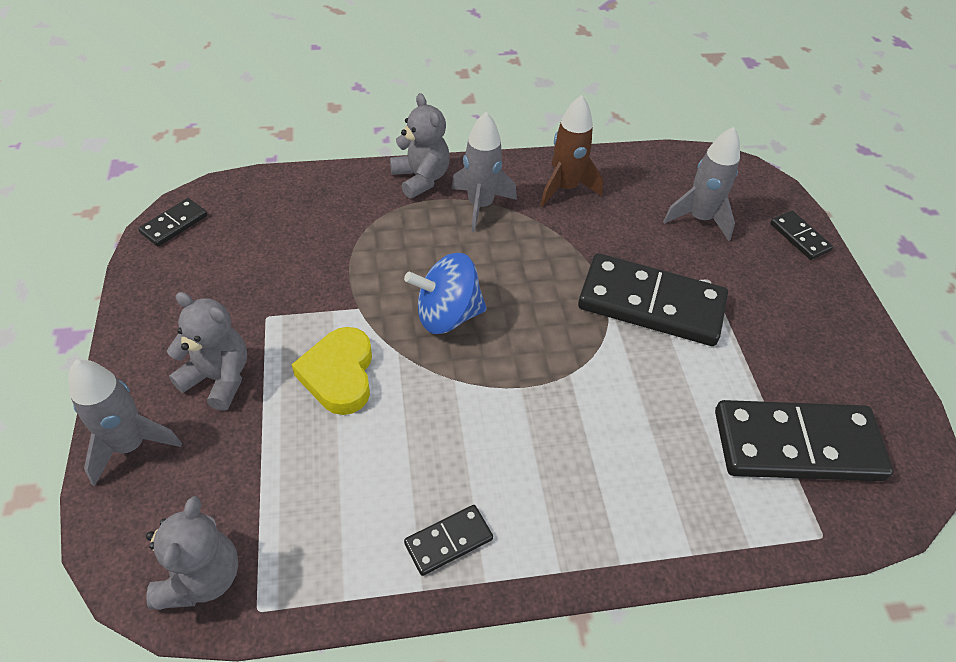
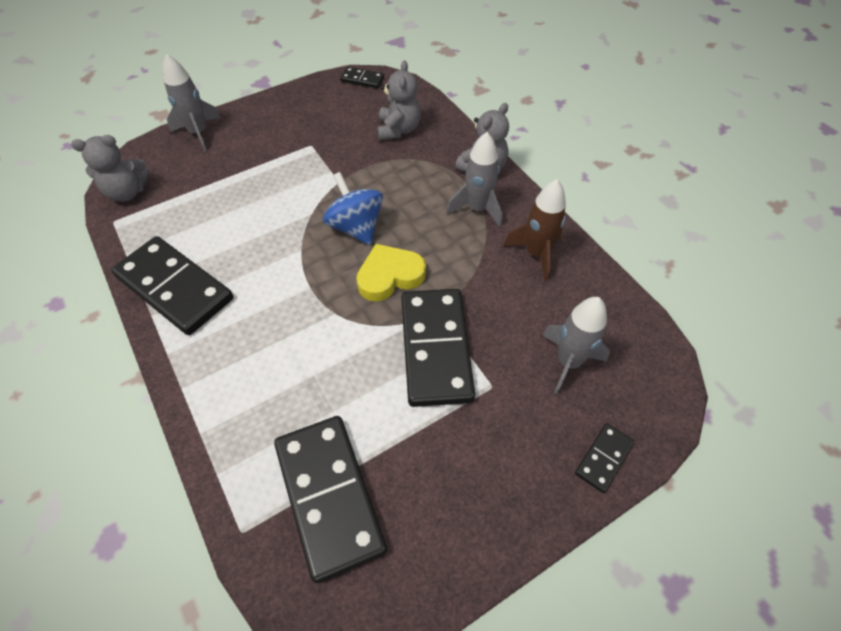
camera: 70 degrees right, 5 degrees up
(218, 378) = (256, 145): grey teddy bear -> grey teddy bear (398, 130)
(339, 375) = (280, 193): yellow heart -> yellow heart (389, 276)
(448, 541) = (174, 288): black domino -> black domino, size x2.16

